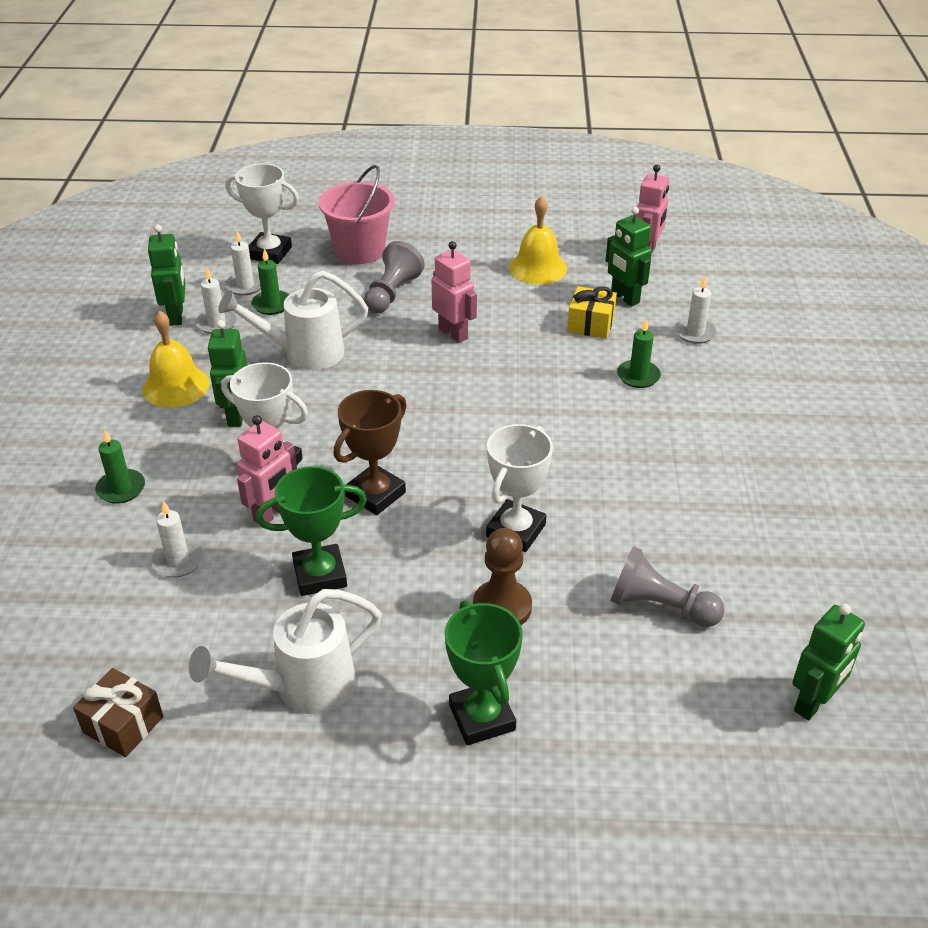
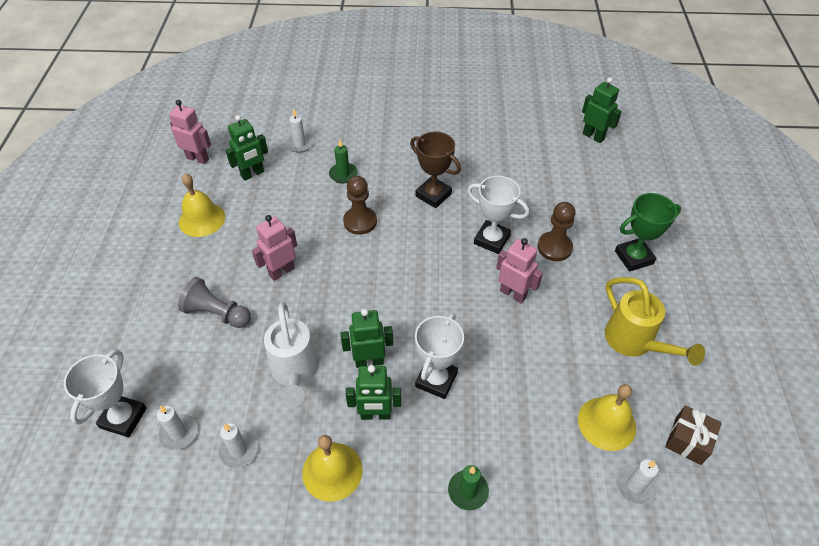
camera: 90 degrees left, 10 degrees up
(174, 631) = (606, 423): none -> yellow bell
(176, 316) = (219, 490): green robot -> green robot (369, 361)
(178, 560) = (541, 432): white candle -> white candle (635, 485)
(272, 304) = (216, 405): green candle -> none
(272, 513) = (488, 375): pink robot -> pink robot (513, 294)
(301, 688) = (635, 343): white watering can -> yellow watering can
(320, 575) = (543, 340): green trophy -> none
(360, 250) = (141, 341): pink bucket -> none
(375, 494) = (464, 313): brown trophy -> brown trophy (433, 195)
(544, 395) = (360, 221): none -> brown pawn
(590, 324) = (282, 193): yellow gift -> none
(660, 606) = (542, 182): grey pawn -> none

